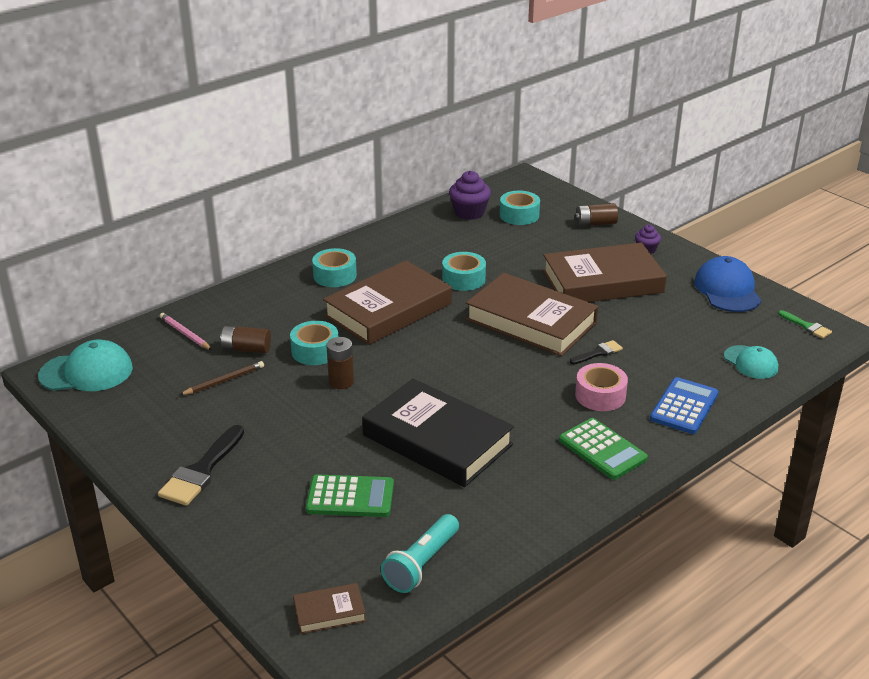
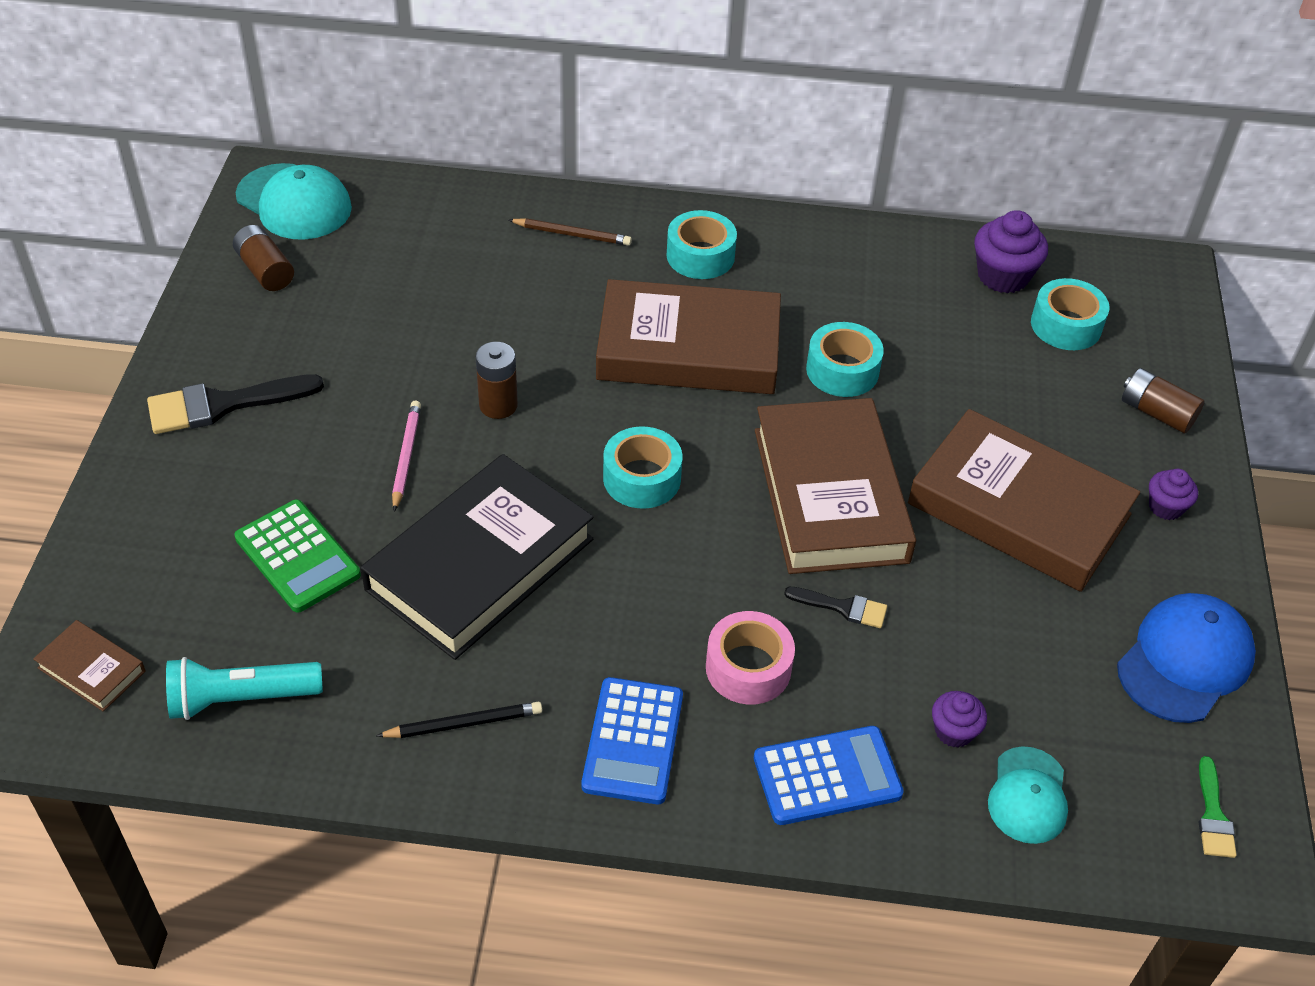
camera: 45 degrees right, 15 degrees up
(185, 334) = (441, 222): pink pencil -> pink pencil (406, 456)
(224, 381) = (393, 311): brown pencil -> brown pencil (572, 234)
(246, 349) = (469, 287): brown battery -> brown battery (265, 271)
(315, 351) = (531, 343): turquoise tape -> turquoise tape (642, 478)
(437, 440) = (480, 564): black book -> black book turned 45 degrees clockwise
(530, 495) = (464, 723): none -> black pencil
(602, 449) = (633, 741): green calculator -> blue calculator
(698, 362) = (954, 731): none -> purple cupcake

